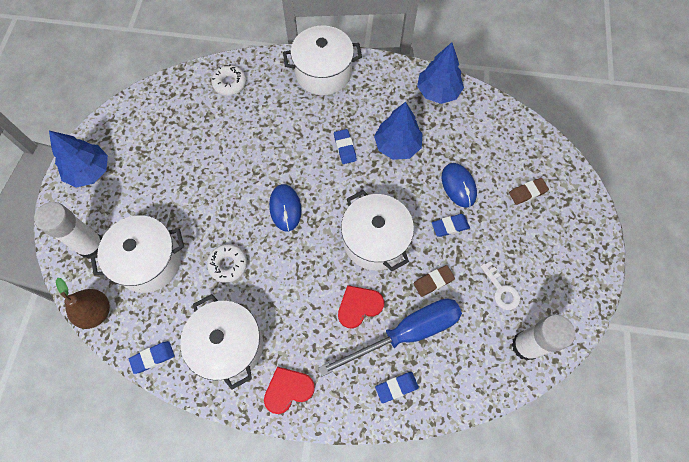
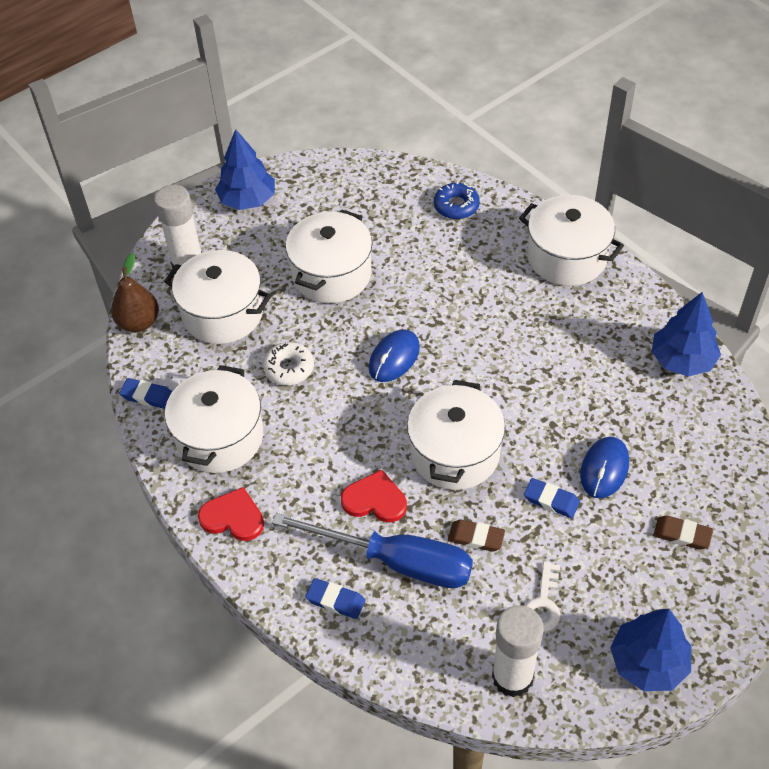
camera: 45 degrees right, 15 degrees down
(195, 182) = (332, 274): none -> white pot
(229, 83) = (456, 206): white donut -> blue donut
(345, 148) = (514, 345): blue eraser -> none
(397, 145) = (575, 381): blue tree -> blue tree (648, 662)

